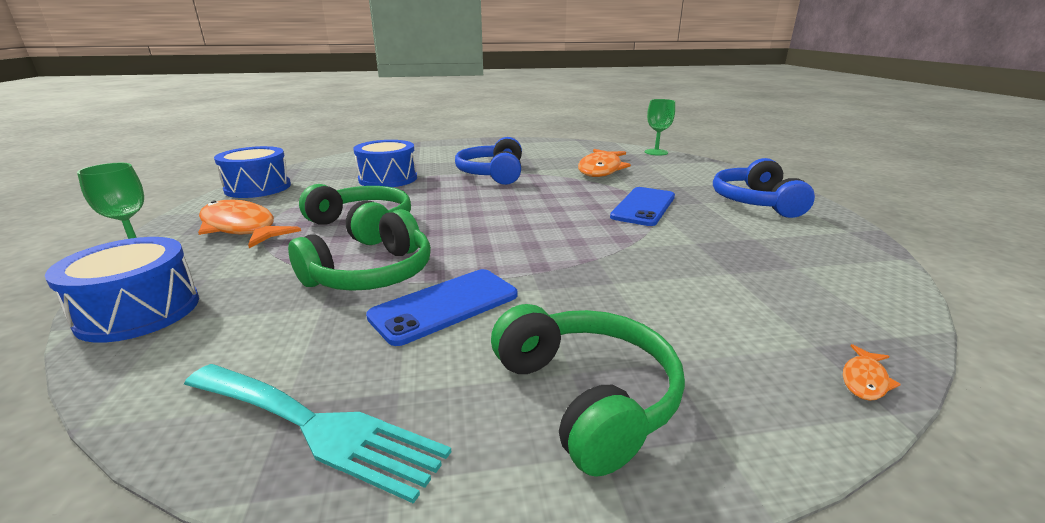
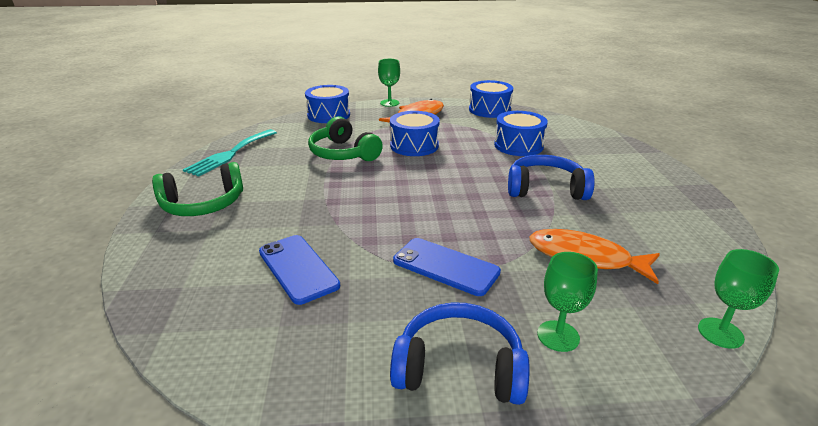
camera: 95 degrees right, 5 degrees up
(363, 226) = (414, 145): green headphones -> blue drum
(445, 306) = (299, 173): blue phone -> blue phone (298, 268)
(695, 180) = (558, 336): none -> green goblet
(864, 380) = (143, 292): orange fish -> none

